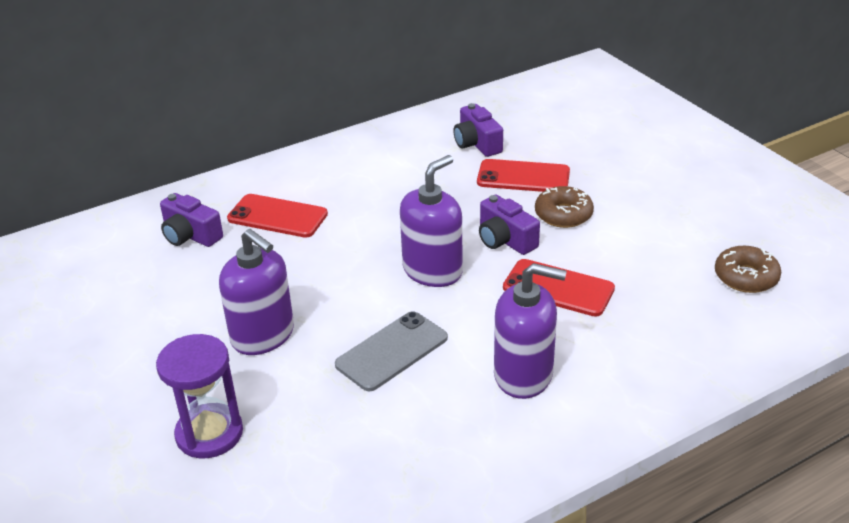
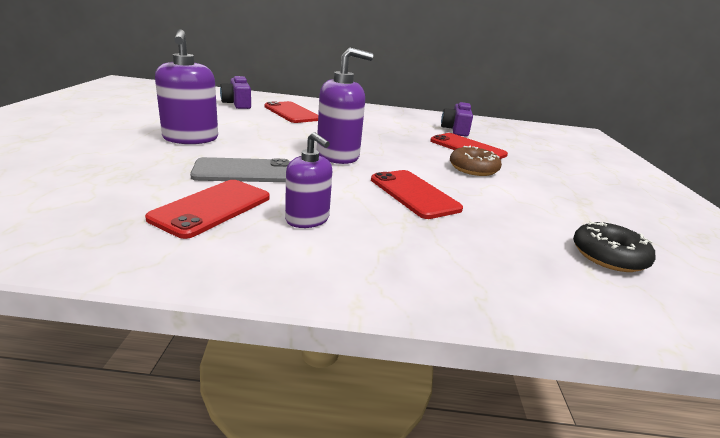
camera: 30 degrees right, 10 degrees down
(209, 433) = (73, 154): purple hourglass -> none
(441, 411) = (212, 208): none -> red phone
(505, 240) = (411, 163): purple camera -> none
(523, 375) = (307, 219): purple soap dispenser -> purple soap dispenser, size x0.64
(746, 277) = (608, 256): brown donut -> black donut

